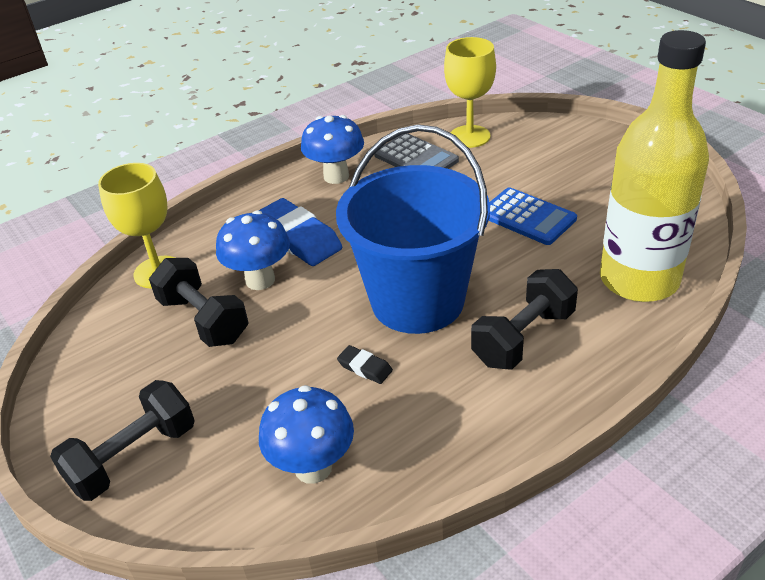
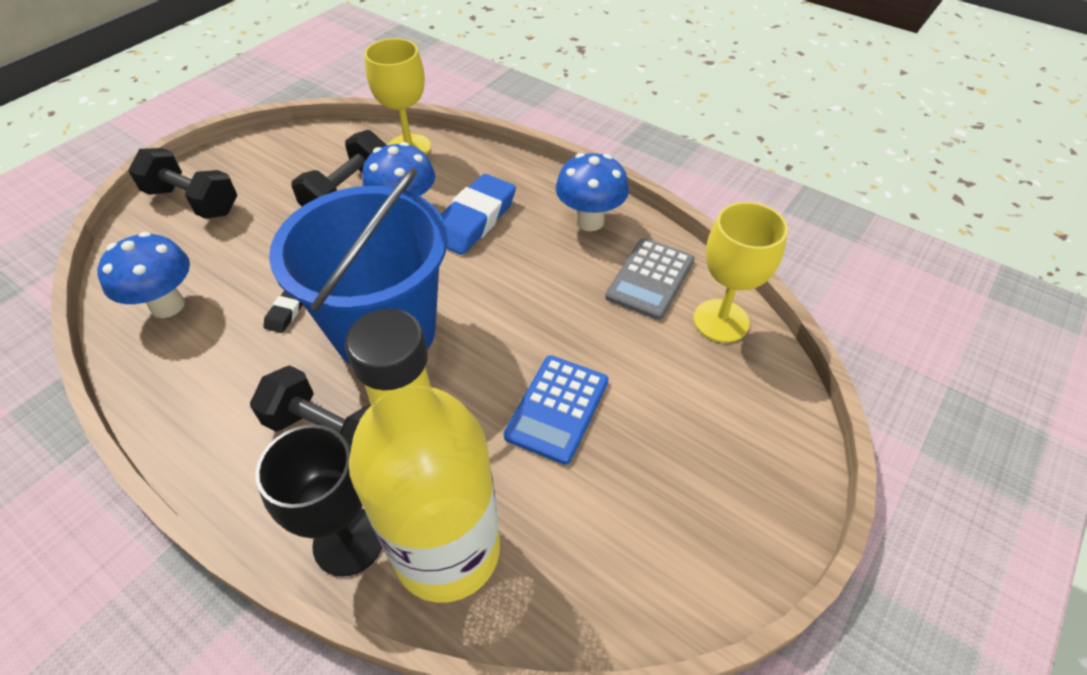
camera: 70 degrees right, 10 degrees up
(626, 329) = (348, 541): none -> black goblet

